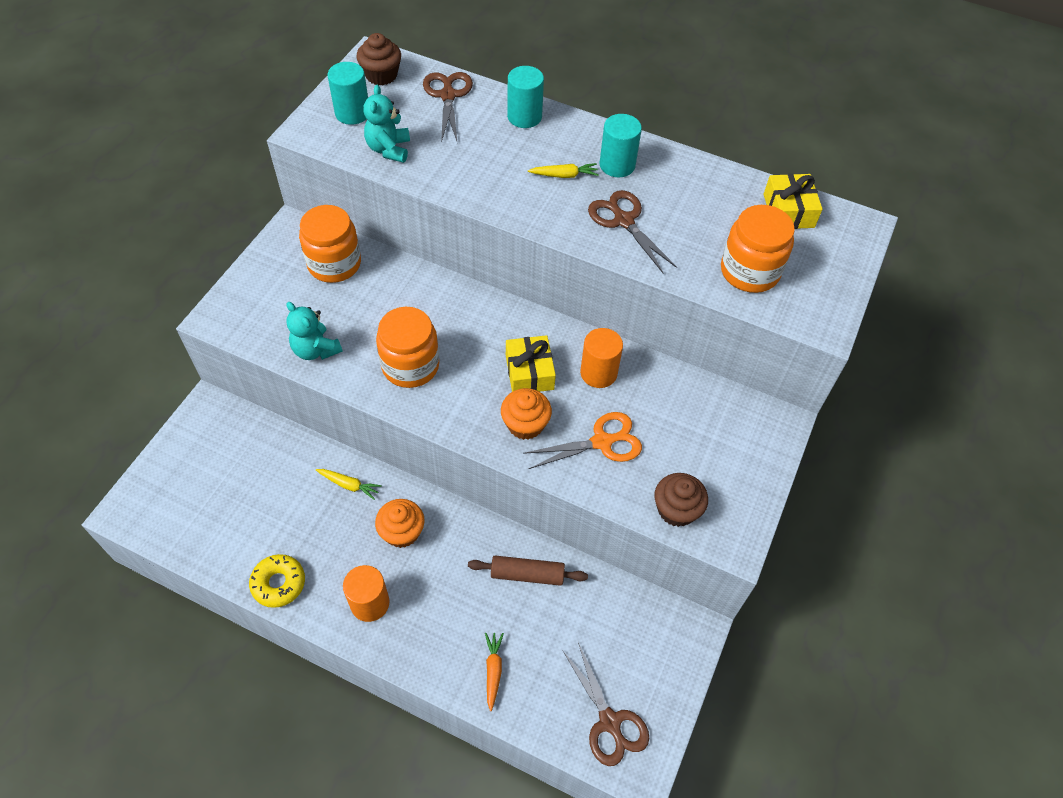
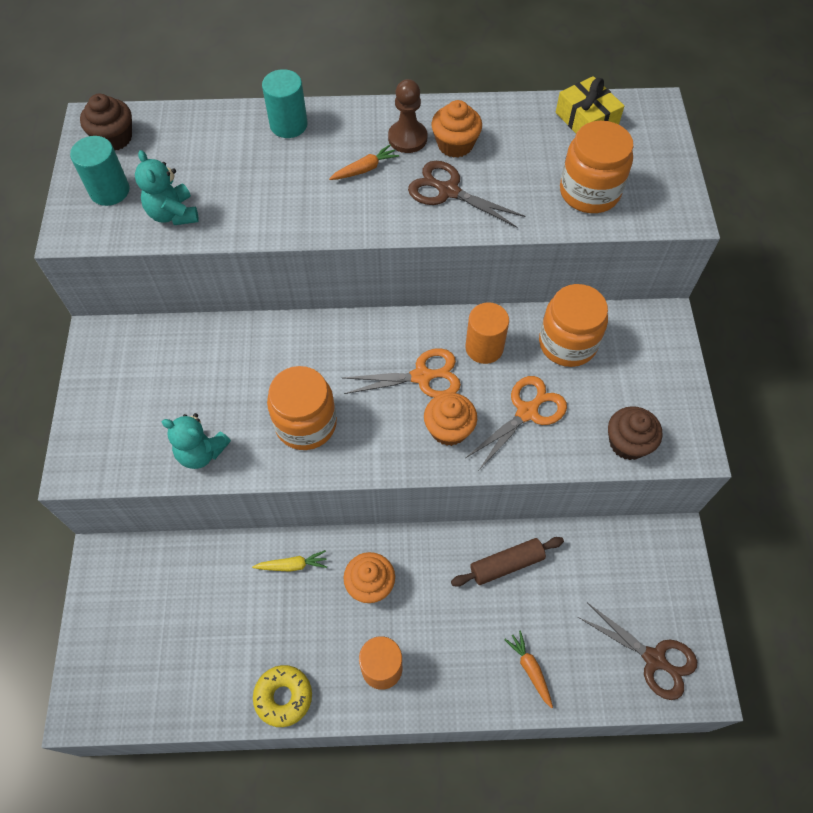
camera: 25 degrees left, 5 degrees up
(334, 264) = (164, 355): orange jar -> orange jar (567, 343)
(448, 96) = (198, 133): brown scissors -> none
(529, 372) = (421, 376): yellow gift -> orange scissors
(564, 175) = (365, 169): yellow carrot -> orange carrot
(617, 165) = (407, 138): turquoise cylinder -> brown pawn
(655, 186) = (455, 144): none -> orange cupcake

